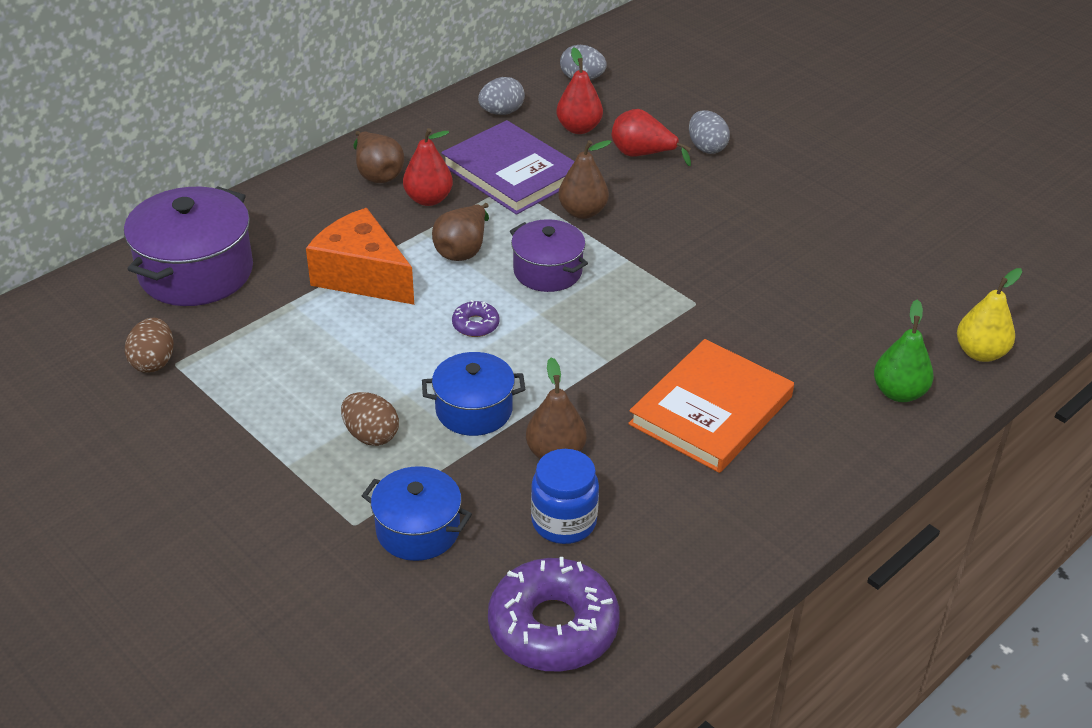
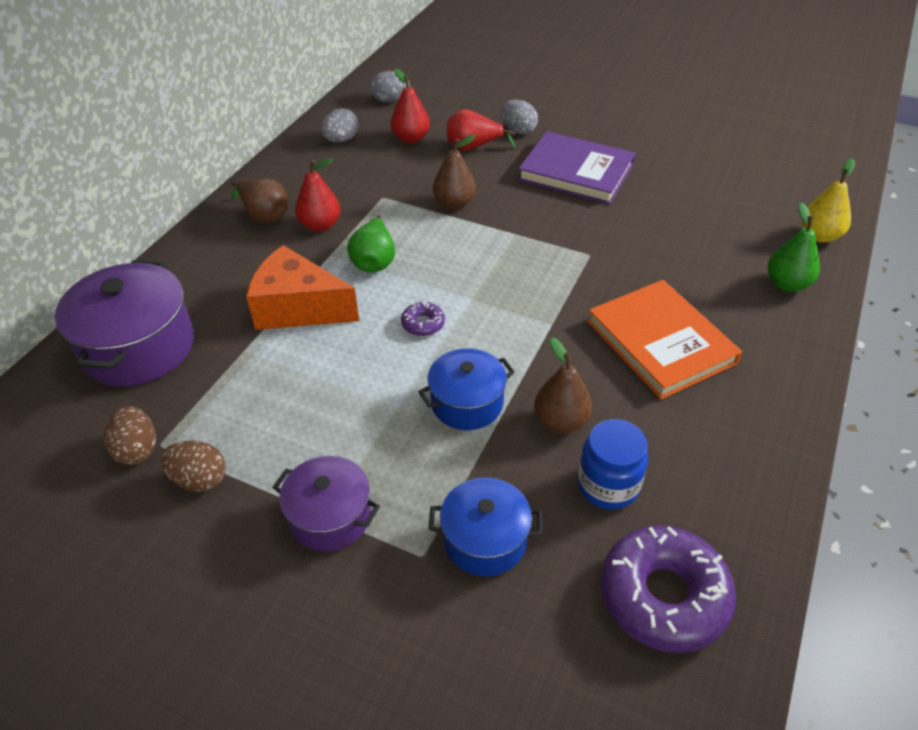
camera: 20 degrees left, 5 degrees up
(371, 435) = (388, 457): brown egg -> brown egg (199, 479)
(463, 250) = (374, 261): brown pear -> green pear
(511, 172) = (377, 186): purple book -> purple book (576, 172)
(547, 271) = (456, 260): purple pot -> purple pot (330, 517)
(711, 410) = (660, 342): orange book -> orange book turned 45 degrees counterclockwise

